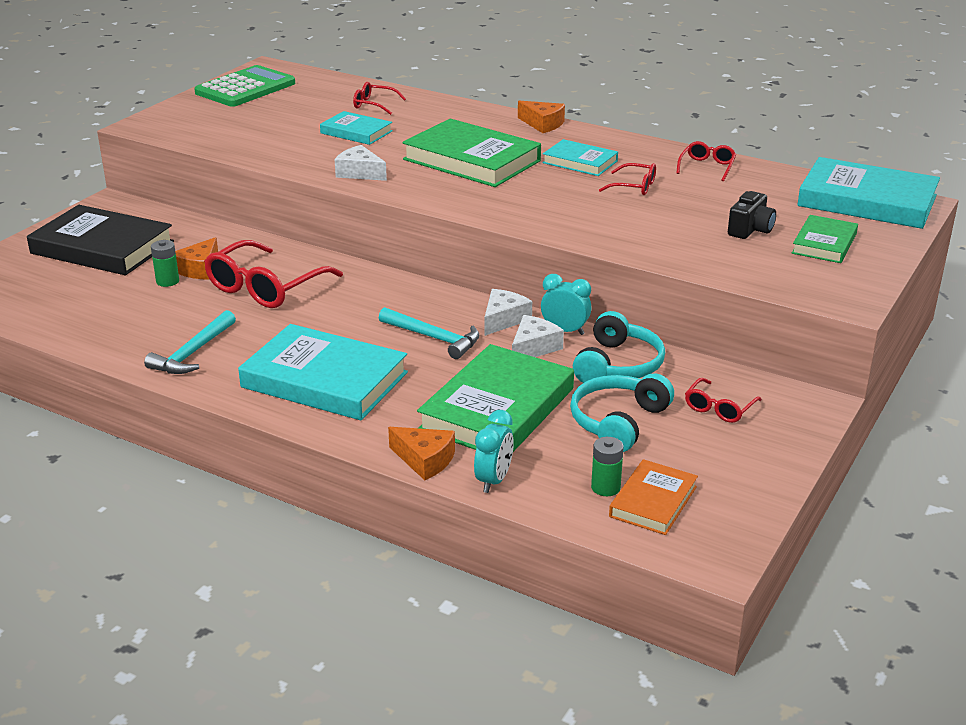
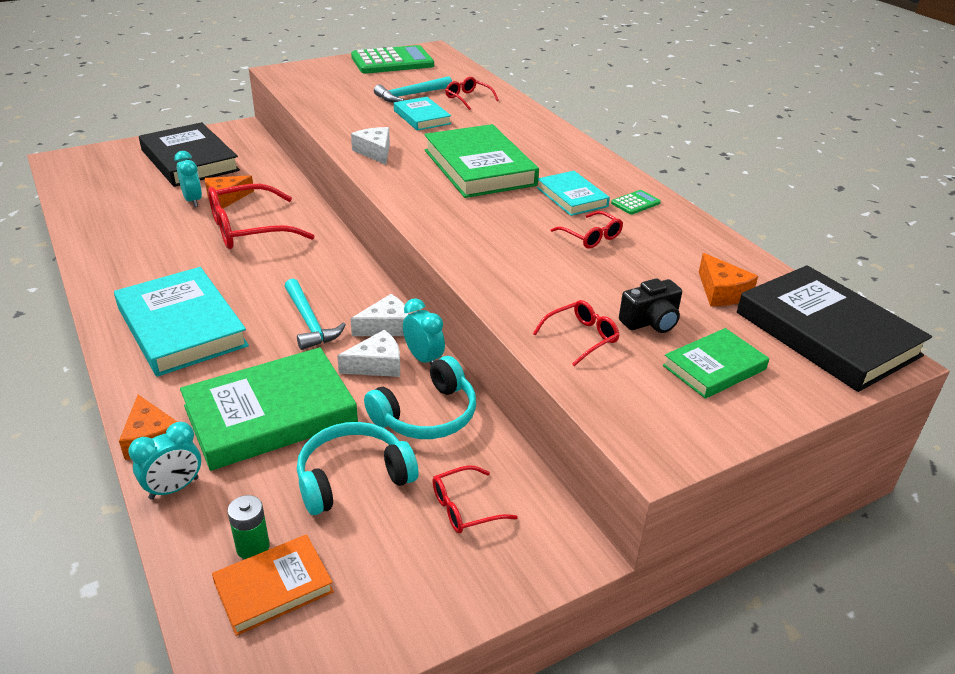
camera: 30 degrees right, 5 degrees up
(167, 281) = (193, 201): green battery -> turquoise clock
(193, 353) = (129, 265): turquoise hammer -> turquoise hammer (410, 95)
(543, 124) = (585, 152): orange cheese -> orange cheese (721, 292)
(634, 152) = (635, 203): none -> green calculator
(707, 167) = (690, 239): red glasses -> red glasses (581, 337)
(867, 201) = (826, 334): turquoise book -> black book

